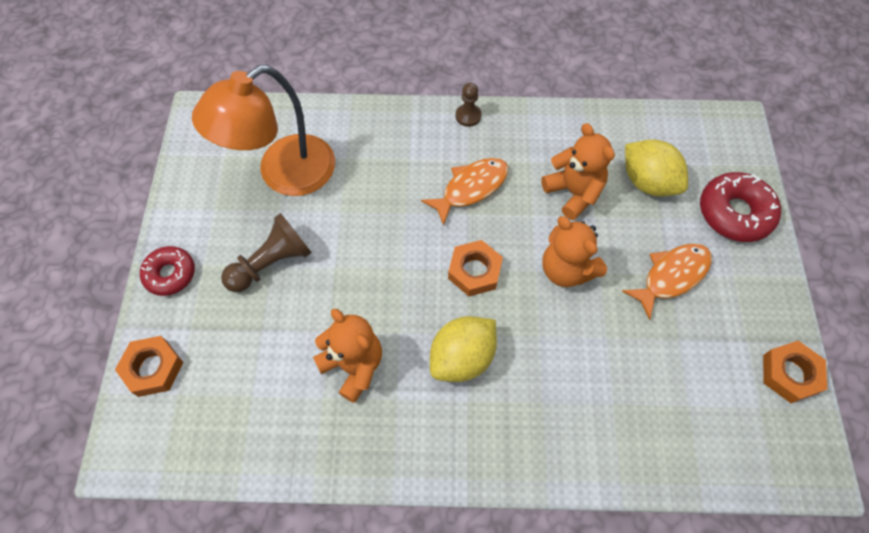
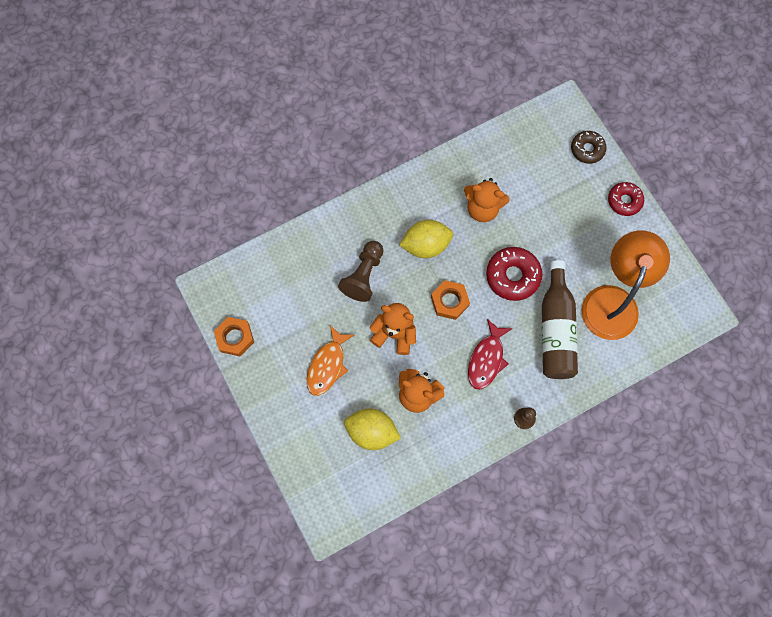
camera: 150 degrees right, 10 degrees up
(153, 368) = (587, 149): orange nut -> brown donut
(271, 263) = (572, 239): brown pawn -> brown pawn (364, 275)
(371, 178) = (556, 329): none -> brown bottle
(462, 358) = (426, 245): yellow lemon -> yellow lemon turned 60 degrees clockwise
(471, 188) = (486, 359): orange fish -> red fish
(734, 213) = (303, 439): red donut -> red donut (512, 276)

